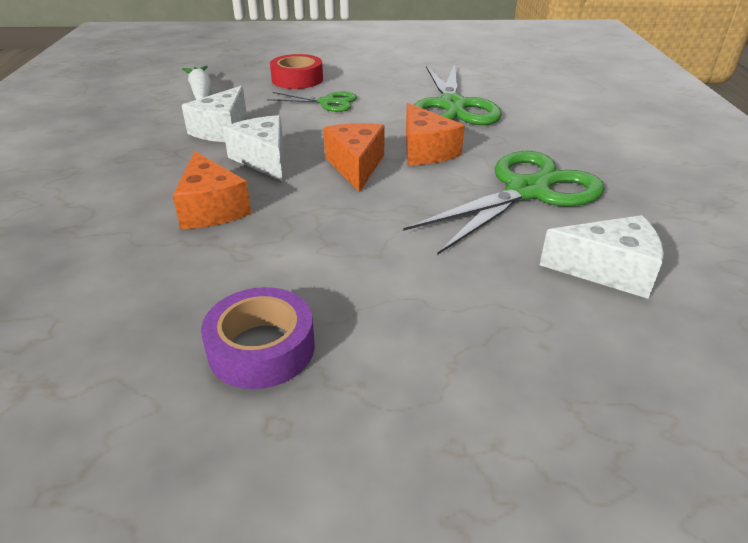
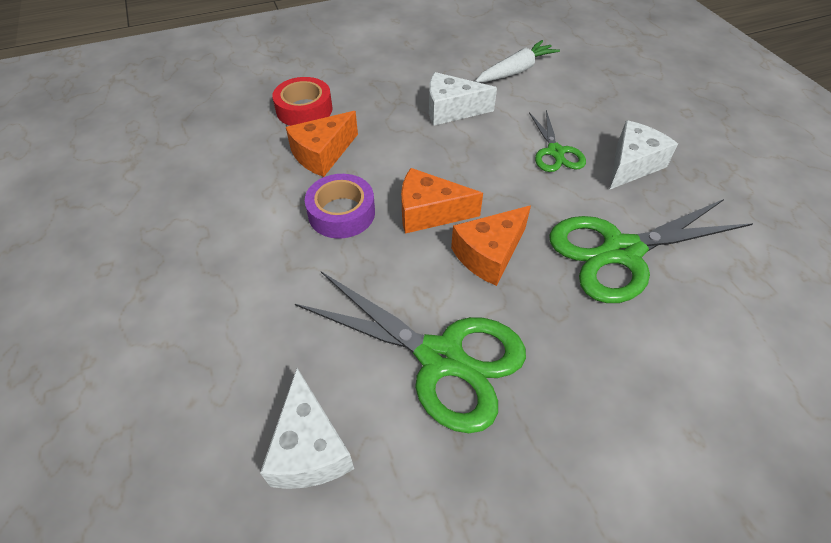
camera: 70 degrees right, 15 degrees up
(261, 348) = (169, 238): purple tape -> purple tape (341, 213)
(263, 159) = (411, 152): white cheese -> white cheese (632, 165)
(297, 79) = (596, 114): red tape -> red tape (304, 109)
(356, 166) = (429, 212): orange cheese -> orange cheese turned 150 degrees counterclockwise

